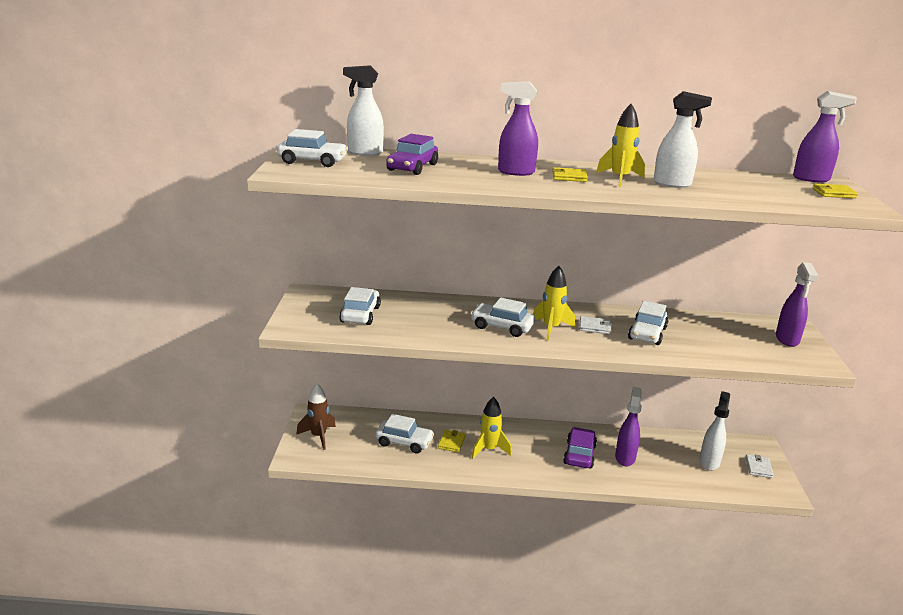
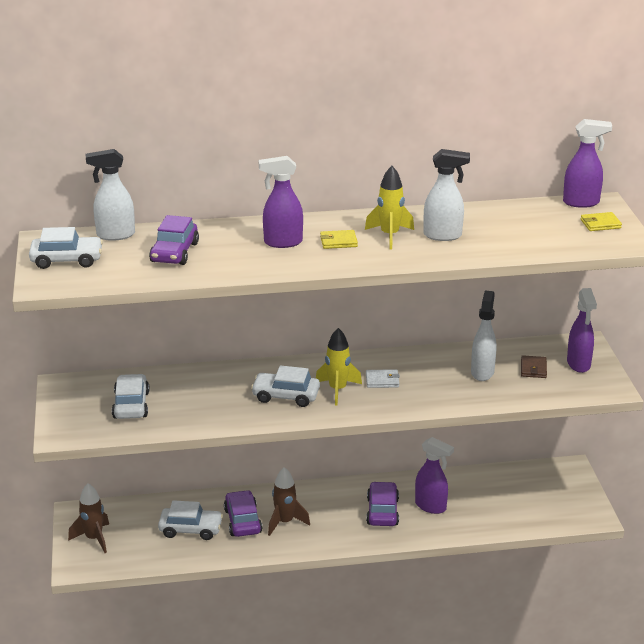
camera: 10 degrees left, 5 degrees up
(451, 442) = (242, 521): yellow wallet -> purple car
(489, 450) = (285, 522): yellow rocket -> brown rocket
(625, 457) = (431, 506): purple spray bottle -> purple spray bottle turned 120 degrees clockwise
(647, 333) = (437, 380): white car -> none
(709, 462) = (519, 496): white spray bottle -> white spray bottle (482, 372)
(742, 337) = (533, 369): none -> brown wallet
(758, 468) = (569, 494): white wallet -> none

